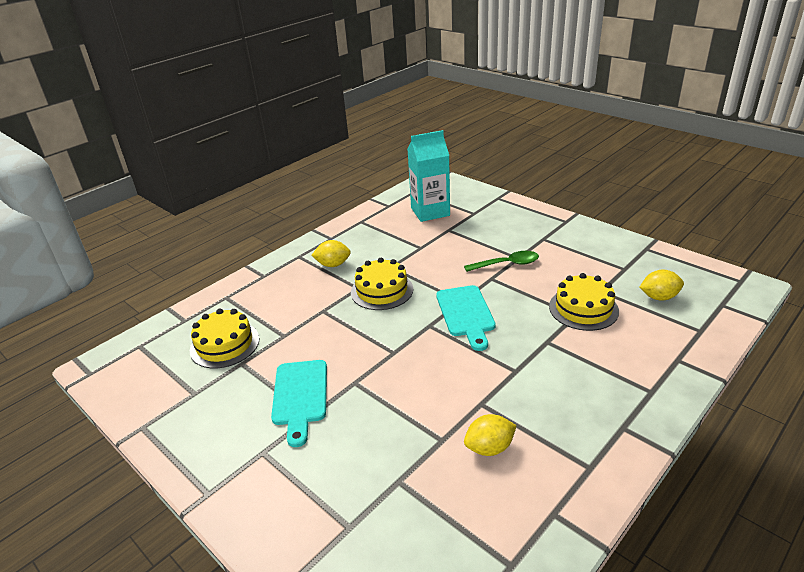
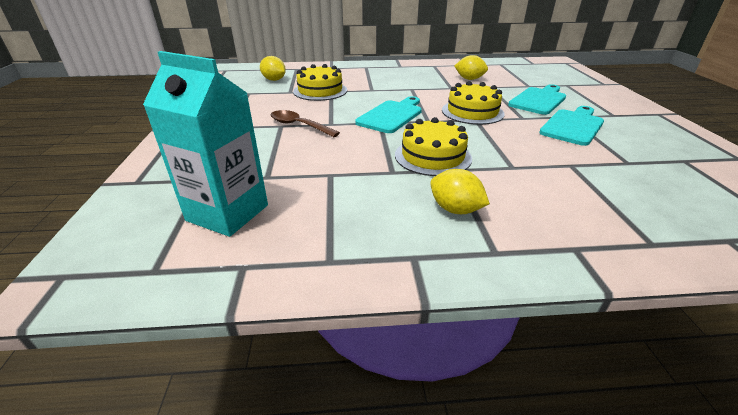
camera: 140 degrees left, 0 degrees up
(224, 344) = (650, 185): yellow cake -> yellow cake (472, 112)
(361, 438) = (538, 100): none -> turquoise cutting board
(507, 264) = (299, 126): green spoon -> brown spoon

